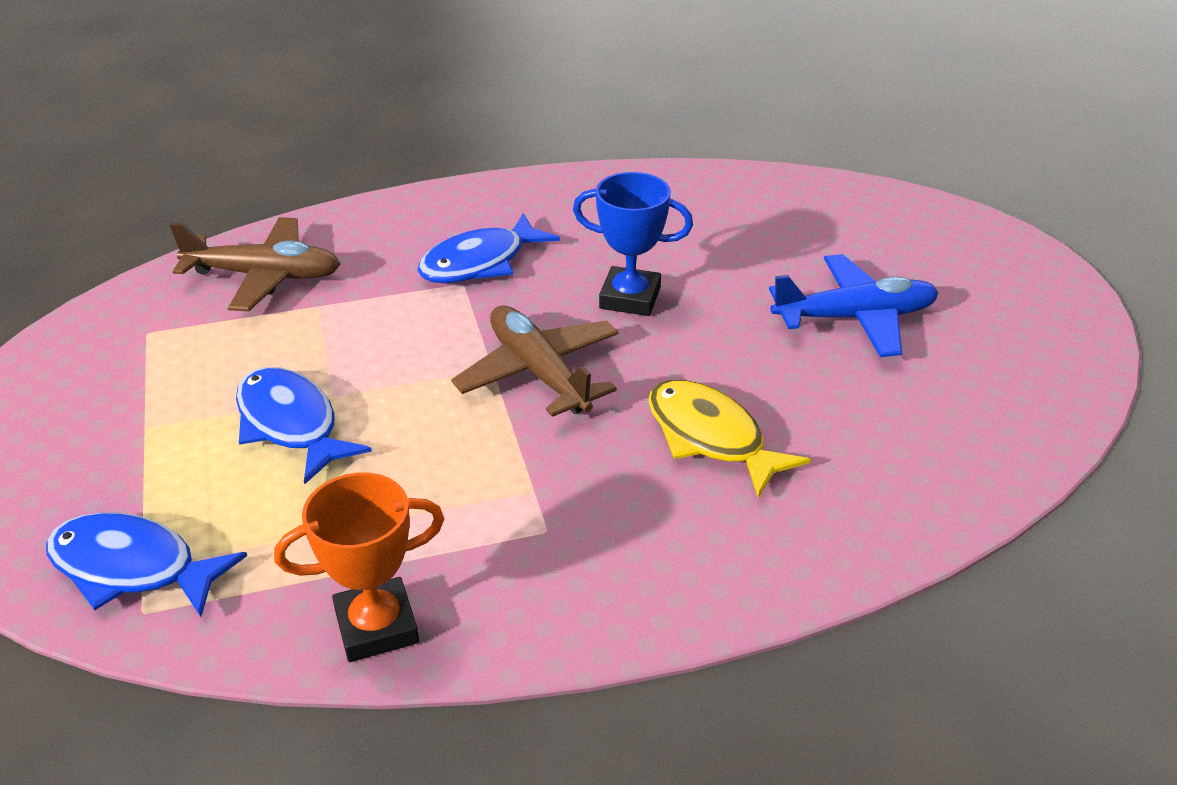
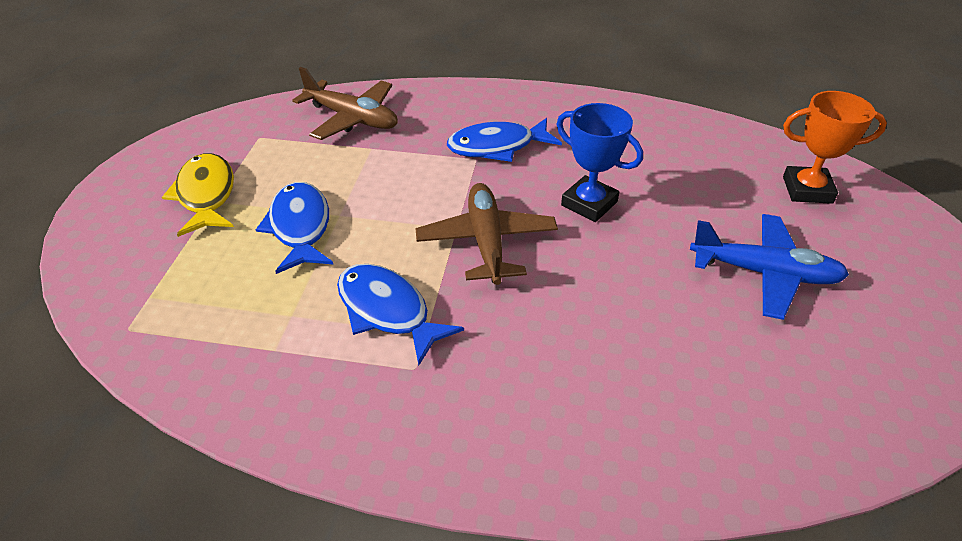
camera: 25 degrees right, 5 degrees up
(133, 567) = (143, 295): blue fish -> blue fish (388, 311)
(376, 626) = (255, 398): orange trophy -> orange trophy (807, 190)
(711, 437) = (584, 336): yellow fish -> yellow fish (206, 195)

